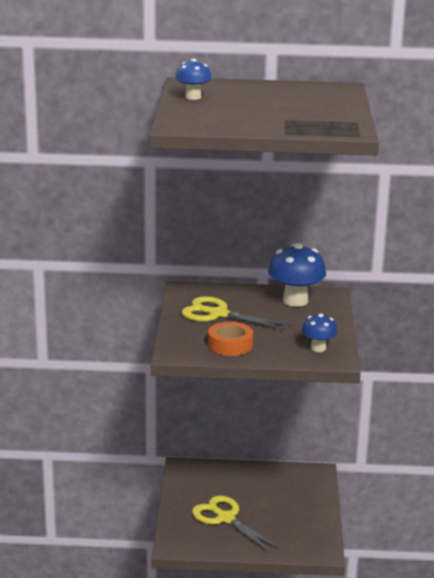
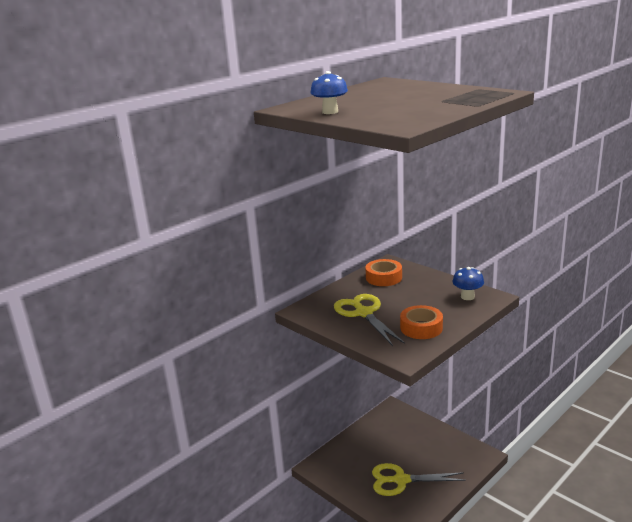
camera: 45 degrees left, 0 degrees up
(218, 314) = (364, 313): yellow scissors -> yellow scissors turned 90 degrees clockwise
(295, 301) = (383, 277): blue mushroom -> orange tape

